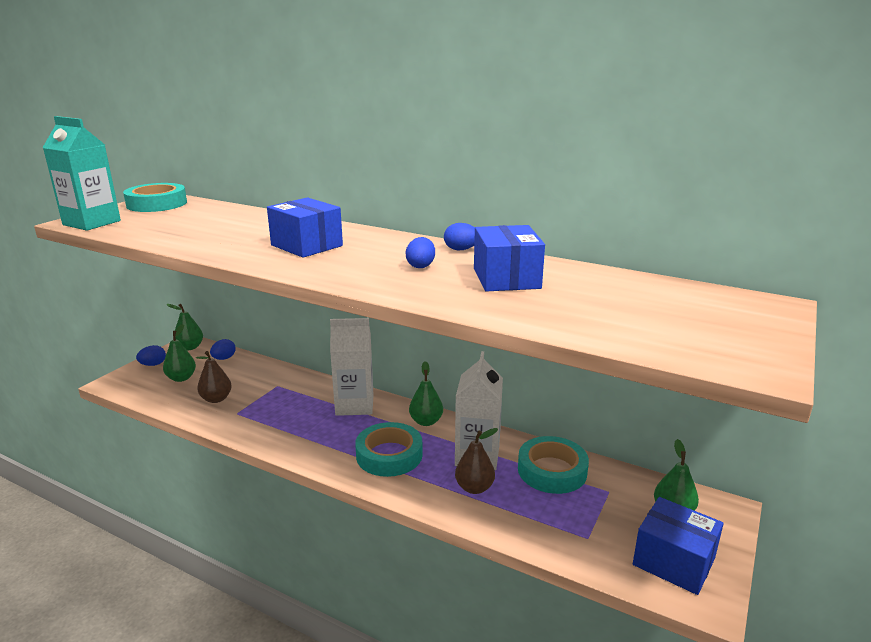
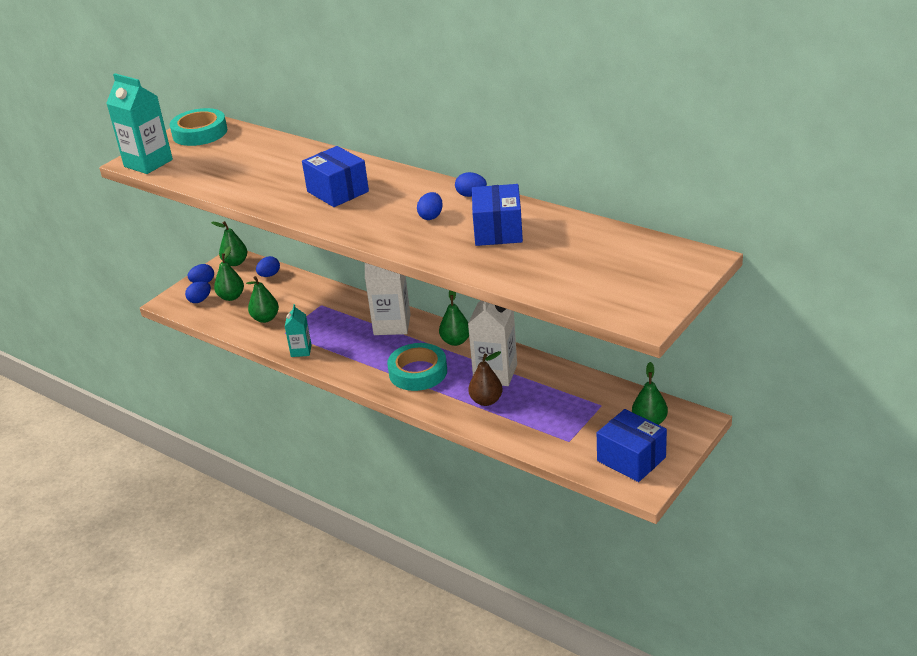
camera: 10 degrees right, 10 degrees up
(147, 381) = (200, 300): none -> blue egg
(216, 399) = (265, 318): brown pear -> green pear
(254, 432) = (301, 351): none -> turquoise carton
(552, 470) = (558, 387): turquoise tape -> none

